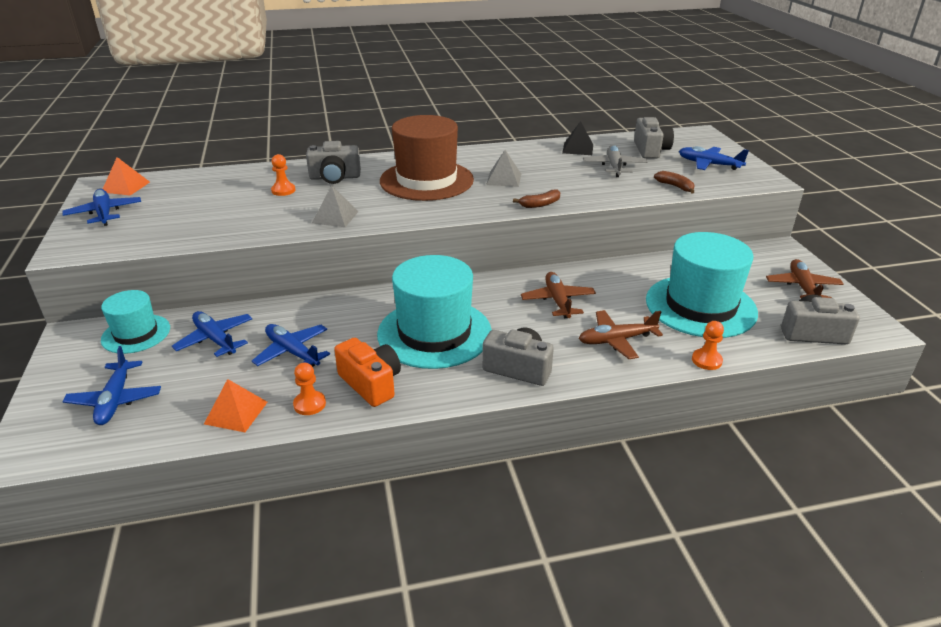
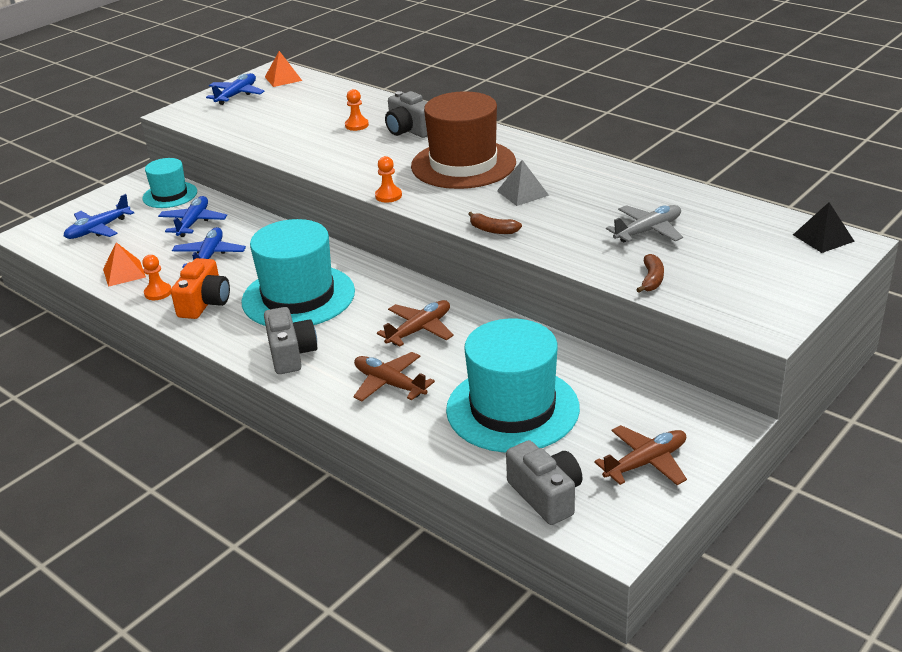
camera: 55 degrees right, 0 degrees up
(335, 217) = (340, 163): grey pyramid -> none
(578, 148) = (664, 196): black pyramid -> black pyramid (823, 238)
(650, 150) = (734, 233): grey camera -> none
(706, 360) = (412, 444): orange pawn -> orange pawn (388, 196)
(708, 164) = (753, 278): blue plane -> none

